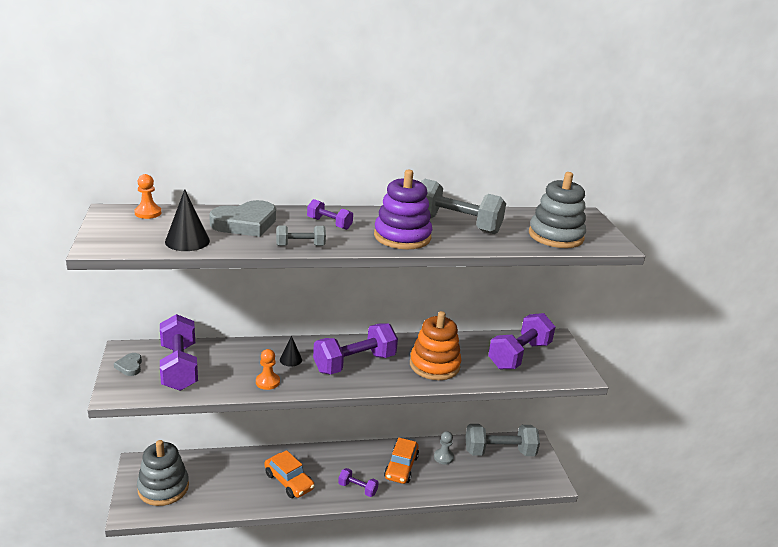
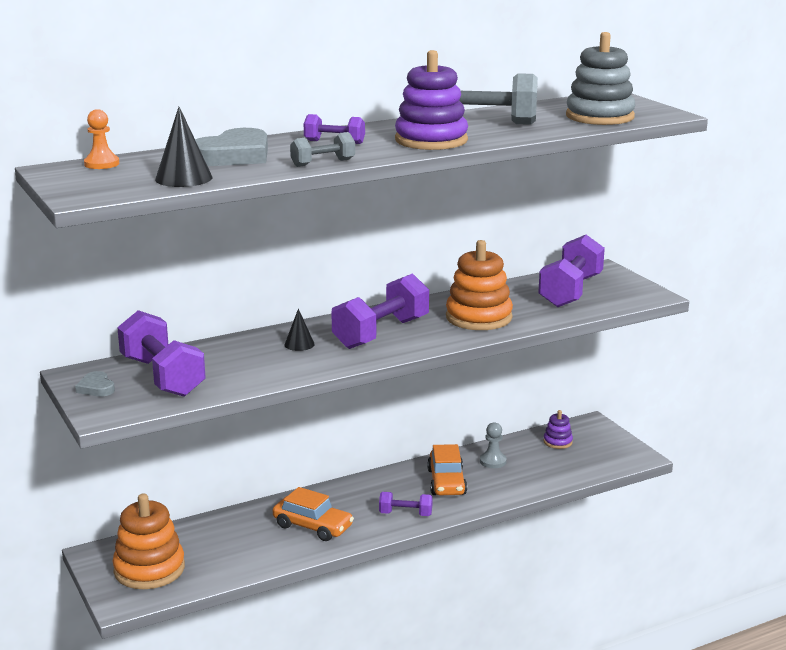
camera: 15 degrees left, 5 degrees down
(163, 487) = (149, 569): grey stacking toy -> orange stacking toy
(267, 382) = (288, 369): orange pawn -> none
(499, 452) = (557, 442): grey dumbbell -> purple stacking toy

